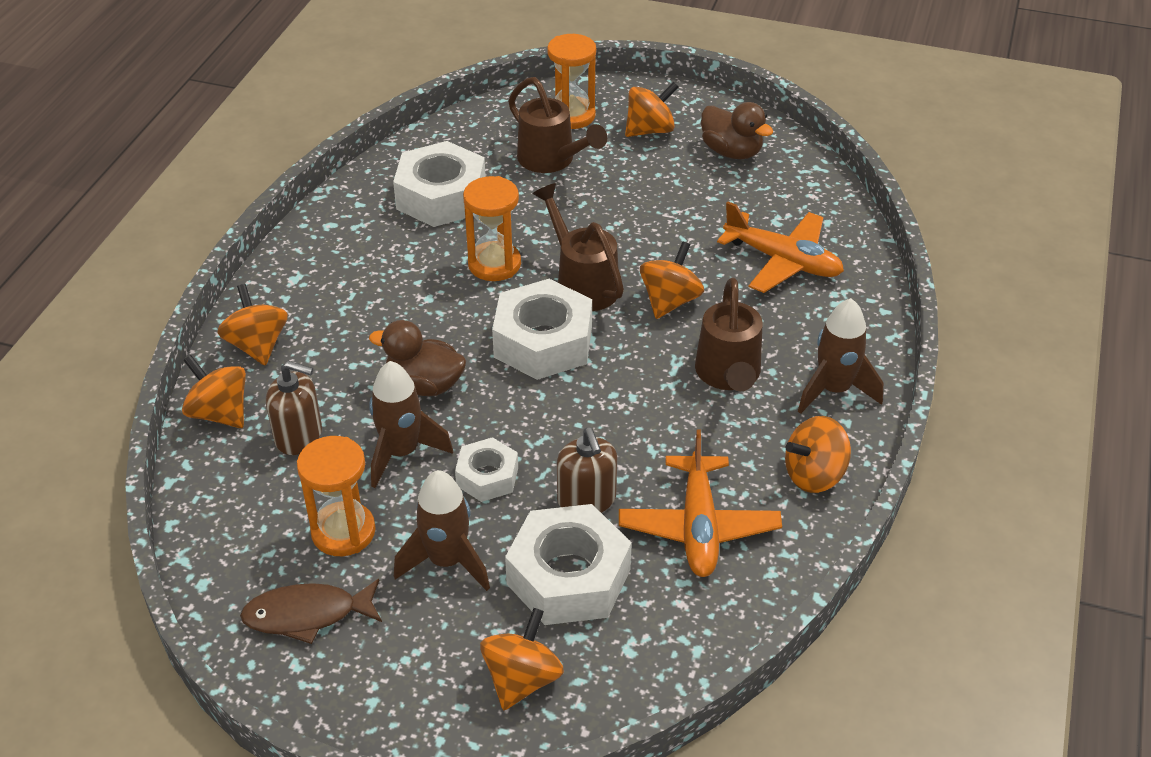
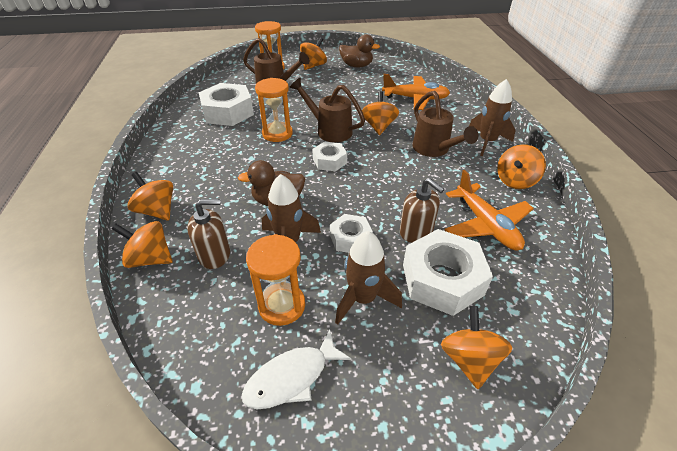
camera: 25 degrees left, 0 degrees up
(307, 615) = (292, 377): brown fish -> white fish
(543, 342) = (329, 161): white nut -> white nut, size x0.56

